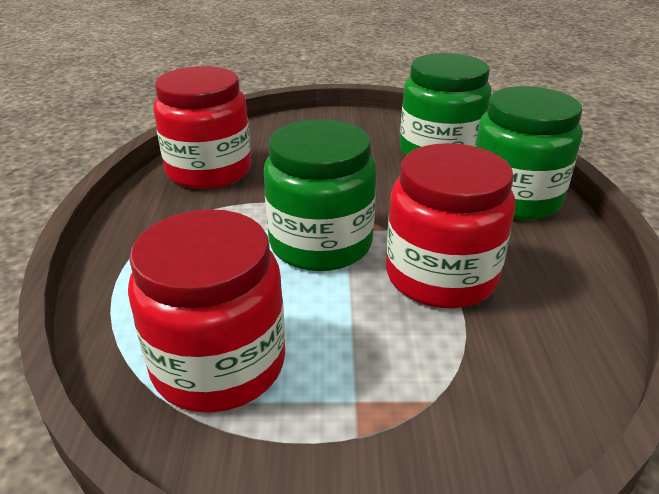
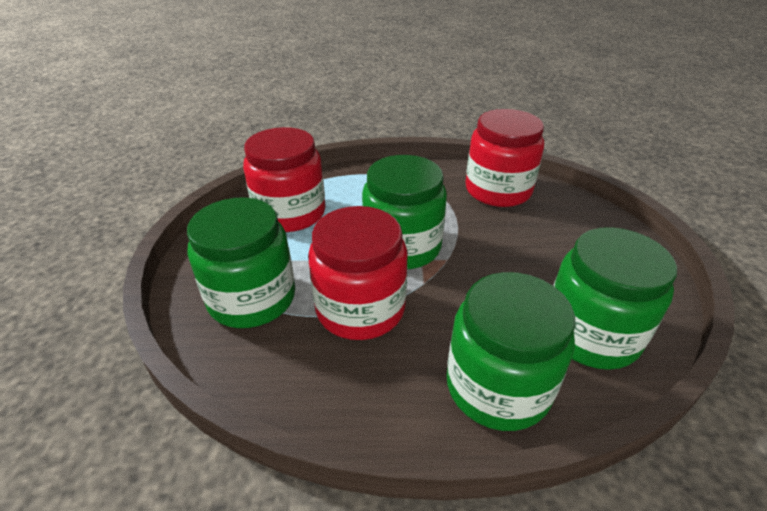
camera: 90 degrees right, 5 degrees up
(446, 383) = (252, 298): none -> green jar

